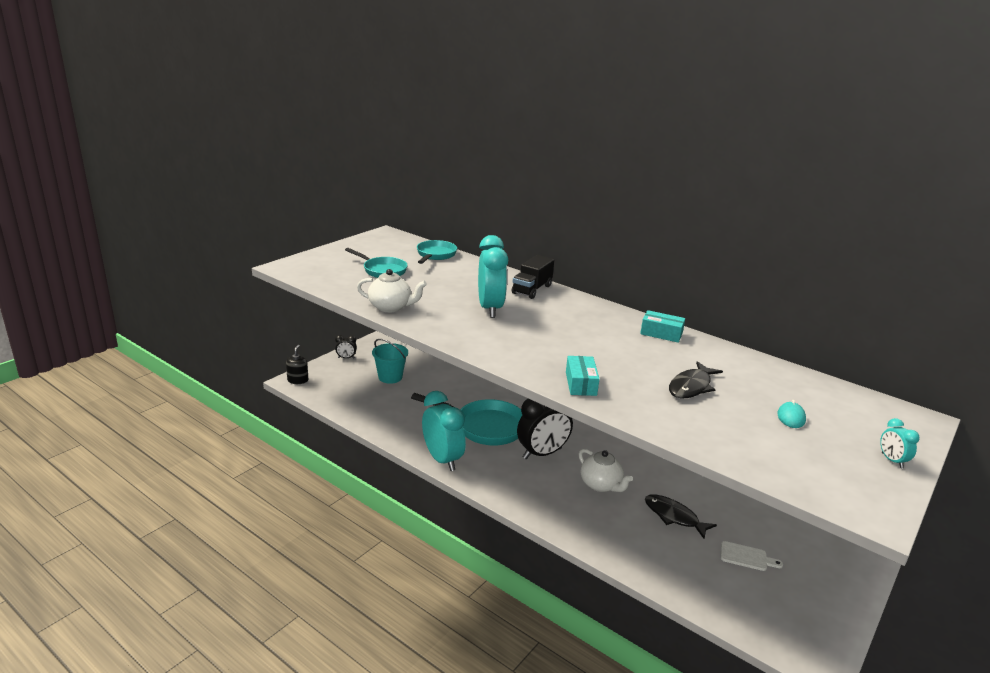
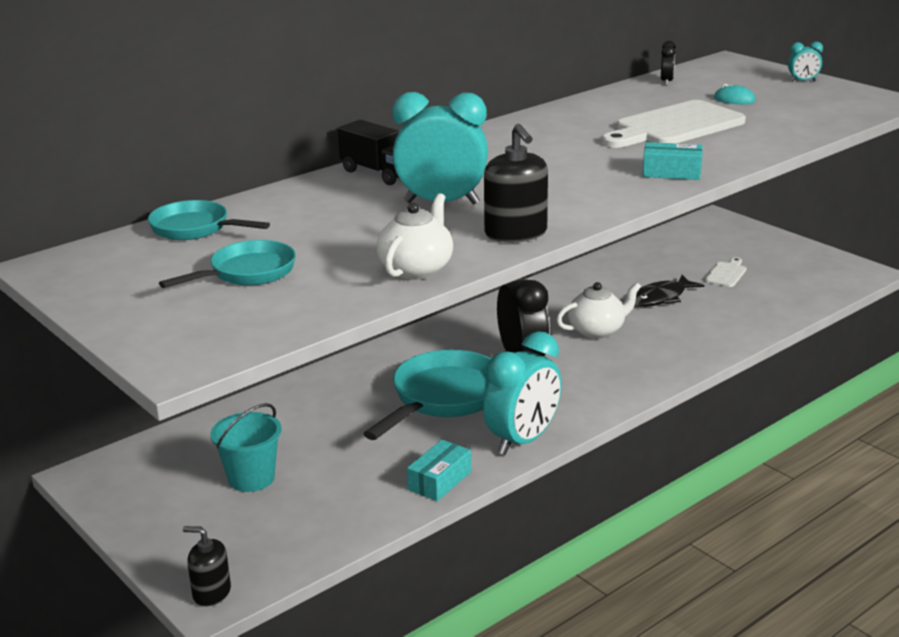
camera: 75 degrees left, 0 degrees up
(346, 358) = (147, 529): black clock -> black clock (666, 82)
(442, 459) = (523, 441): turquoise clock -> turquoise clock turned 150 degrees clockwise
(448, 331) = (516, 233): none -> black soap dispenser
(661, 333) = (540, 122): turquoise box -> turquoise box (440, 481)
(691, 387) = (675, 126): black fish -> white cutting board

